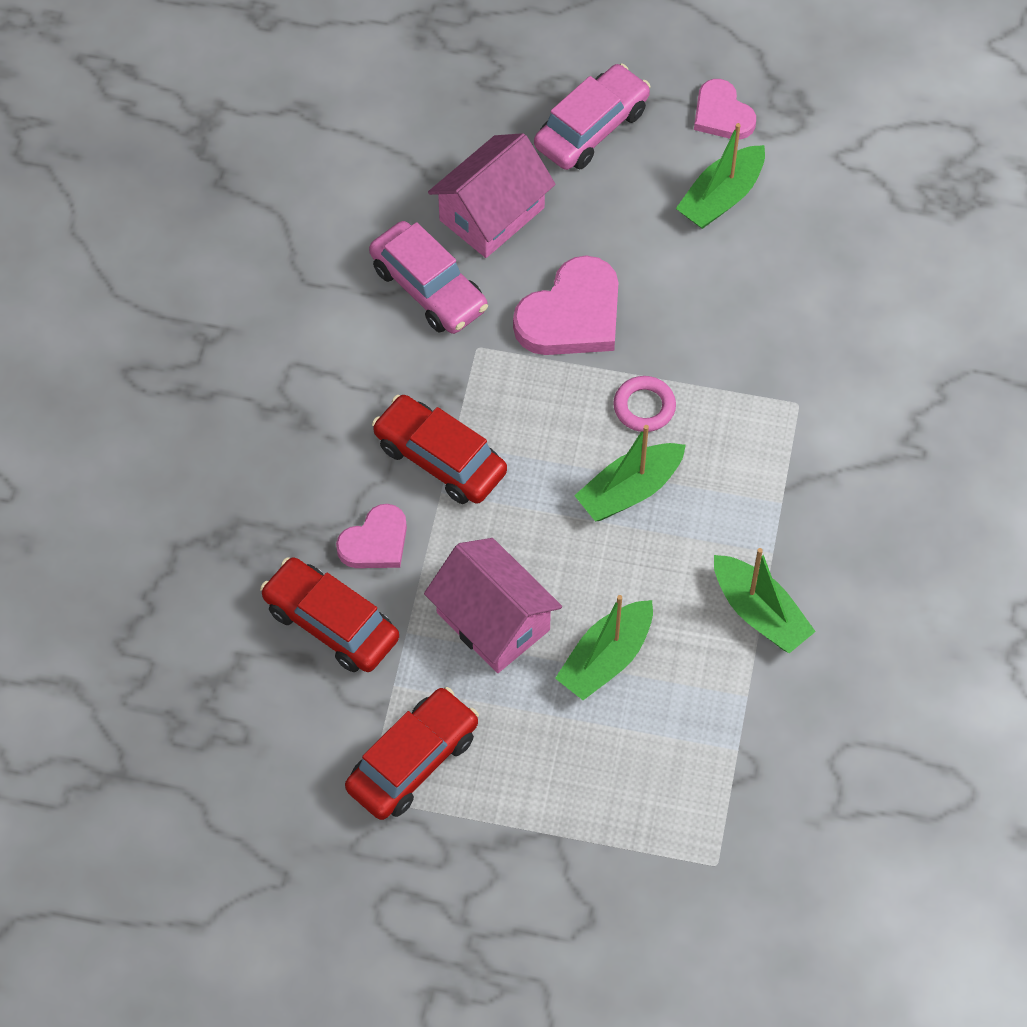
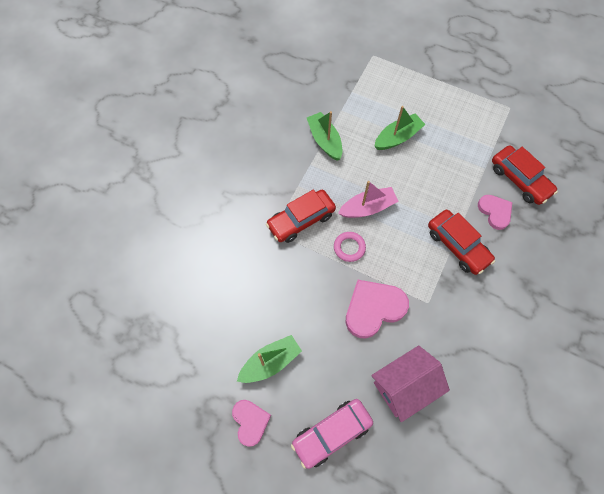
camera: 165 degrees left, 5 degrees up
(375, 542) = (495, 212): pink heart -> pink heart turned 90 degrees clockwise
(413, 761) = (489, 116): red car -> red car (301, 220)
(428, 288) = (449, 346): pink car -> none
(493, 621) = (444, 164): pink house -> none
(629, 490) = (367, 208): green boat -> pink boat

